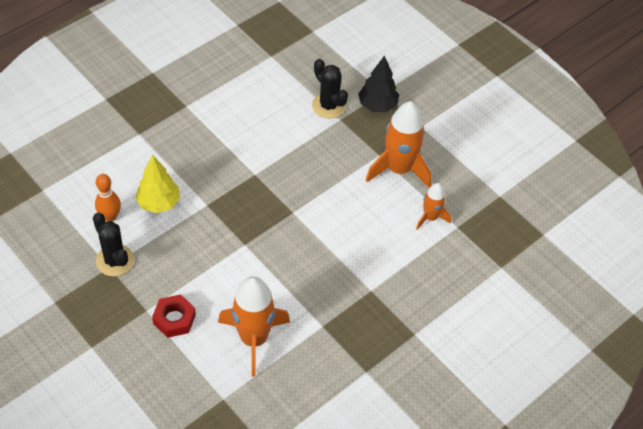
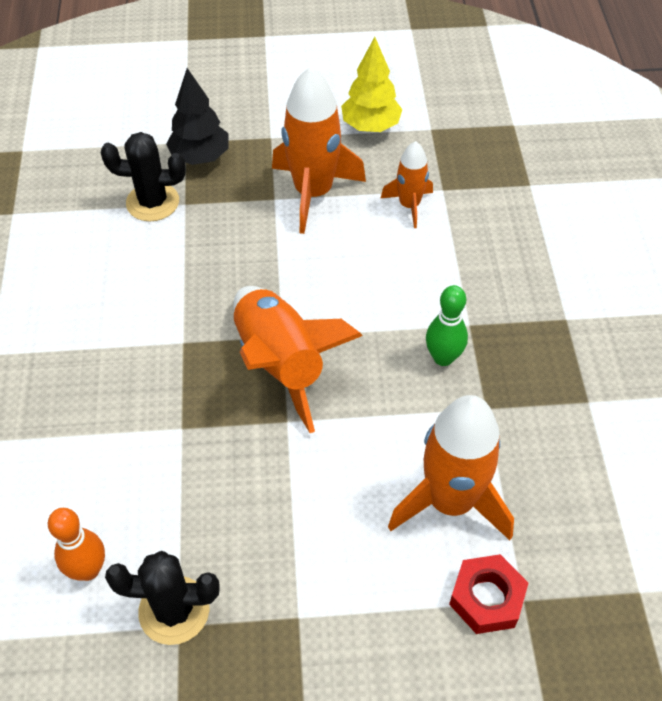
camera: 50 degrees left, 0 degrees up
(159, 203) = (123, 487): yellow tree -> yellow tree (370, 126)
(174, 319) = (343, 586): red nut -> red nut (486, 598)
(275, 222) = (281, 364): none -> orange rocket
(338, 290) = (443, 358): none -> green bowling pin

